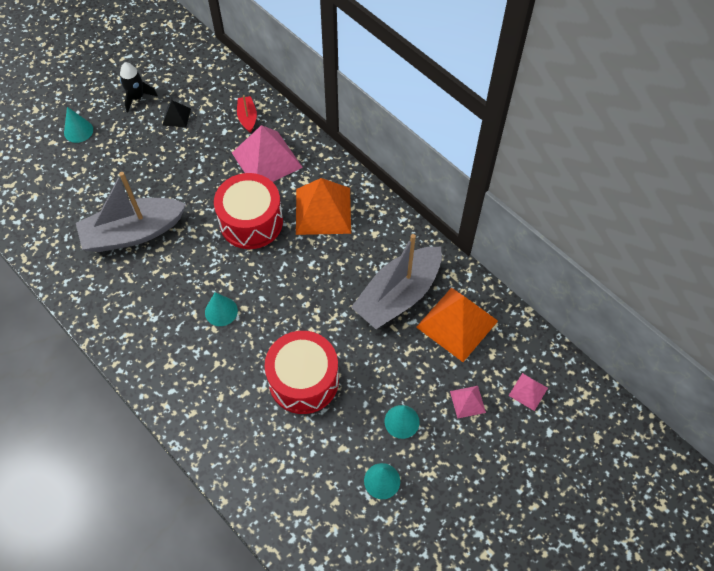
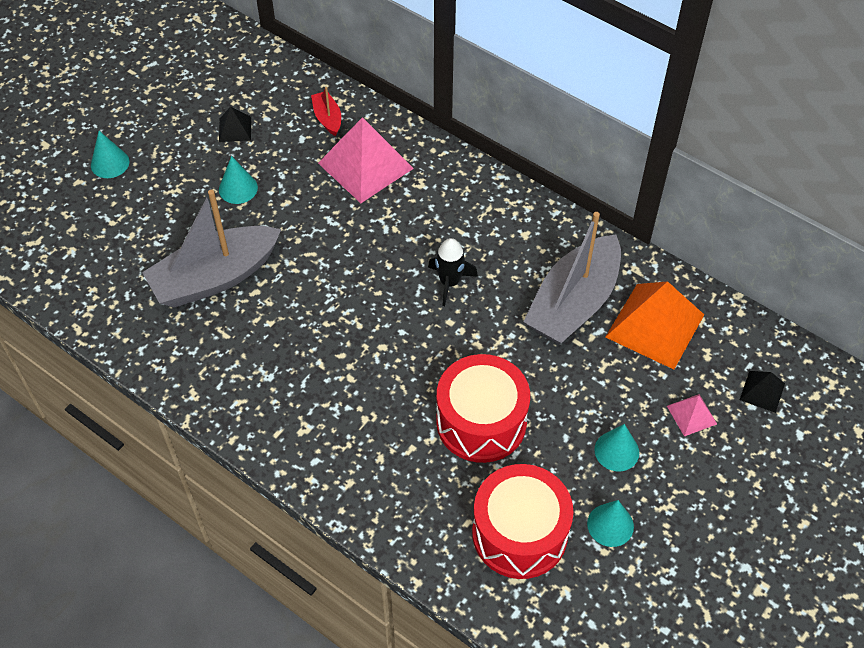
camera: 10 degrees left, 5 degrees down
(137, 97) = (177, 112): black rocket -> black rocket (450, 282)
(221, 311) = (354, 355): turquoise cone -> turquoise cone (238, 188)
(251, 222) = (365, 242): red drum -> red drum (519, 533)
(323, 211) = (453, 216): orange pyramid -> none
(528, 391) = (762, 391): pink pyramid -> black pyramid

